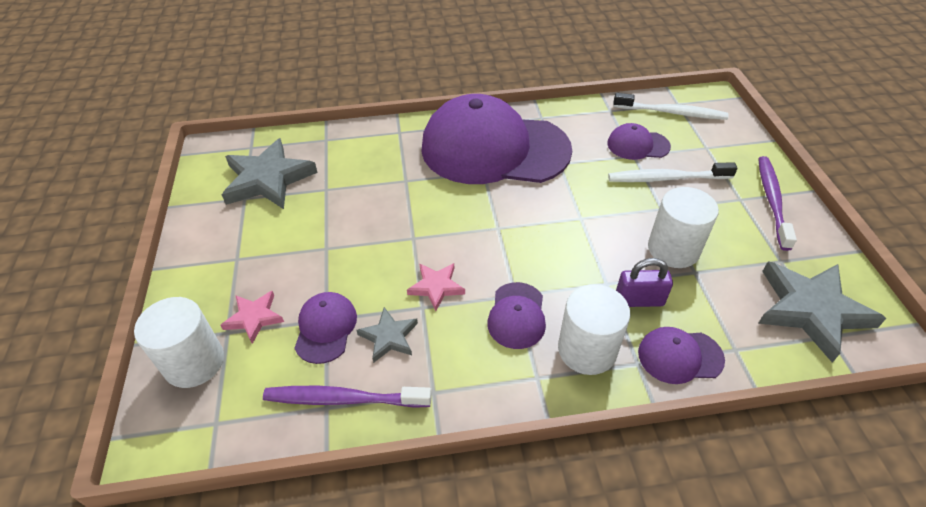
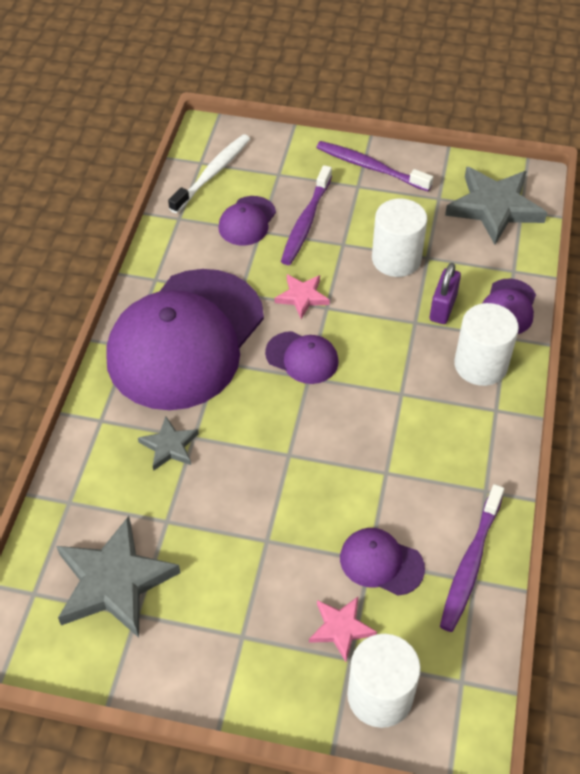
camera: 70 degrees left, 5 degrees up
(389, 337) = (412, 510): grey star -> grey star (169, 446)
(436, 287) = (366, 453): pink star -> pink star (302, 297)
(517, 315) = (425, 401): purple cap -> purple cap (302, 358)
(666, 178) = (306, 222): white toothbrush -> purple toothbrush

